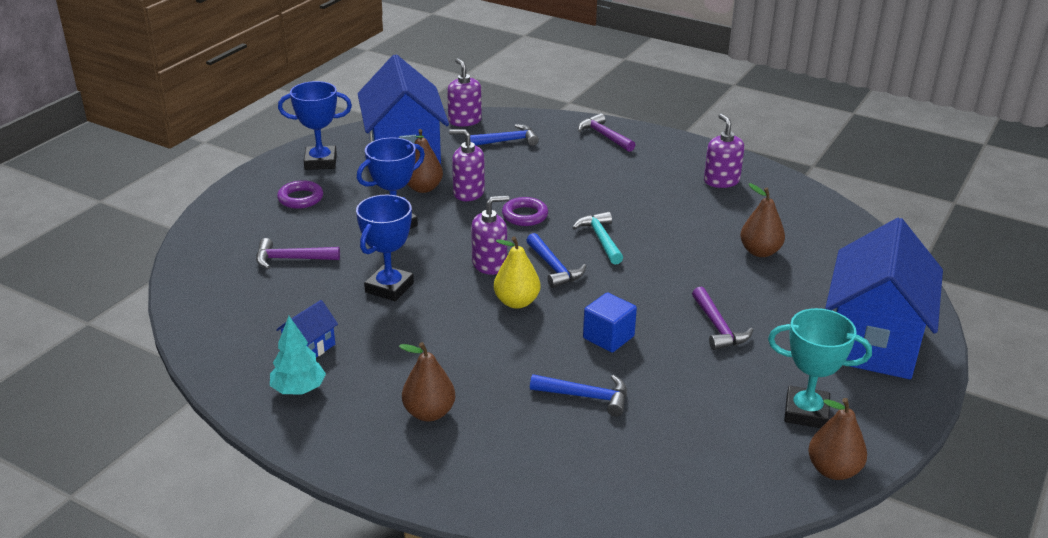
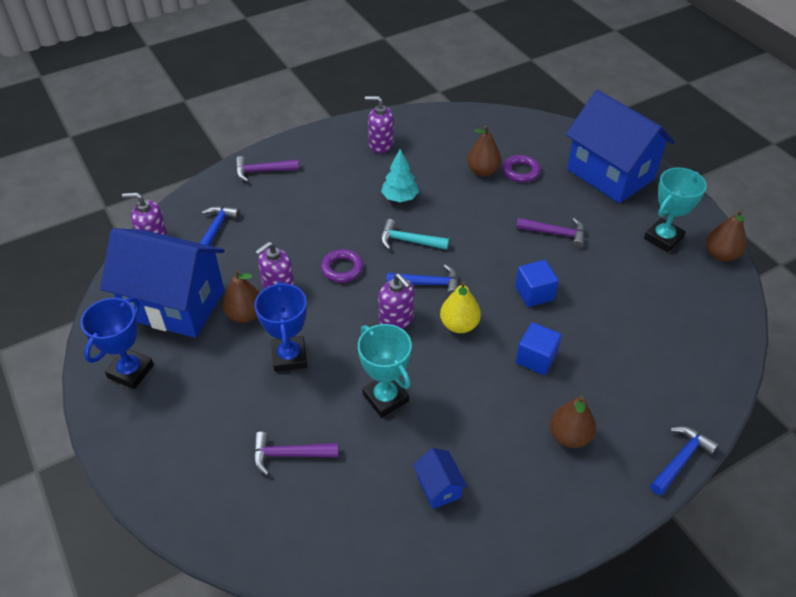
camera: 60 degrees left, 15 degrees up
(291, 259) = (289, 454): purple hammer -> purple hammer turned 60 degrees clockwise
(299, 389) = (494, 516): turquoise tree -> turquoise tree (399, 198)
(300, 198) = (186, 411): purple ring -> purple ring (521, 171)
(389, 288) = (385, 398): blue trophy -> turquoise trophy
(489, 264) = (396, 319): purple soap dispenser -> purple soap dispenser turned 135 degrees clockwise
(516, 363) = (536, 358): none -> blue cube
(586, 397) = (595, 336): blue hammer -> blue hammer (681, 459)

